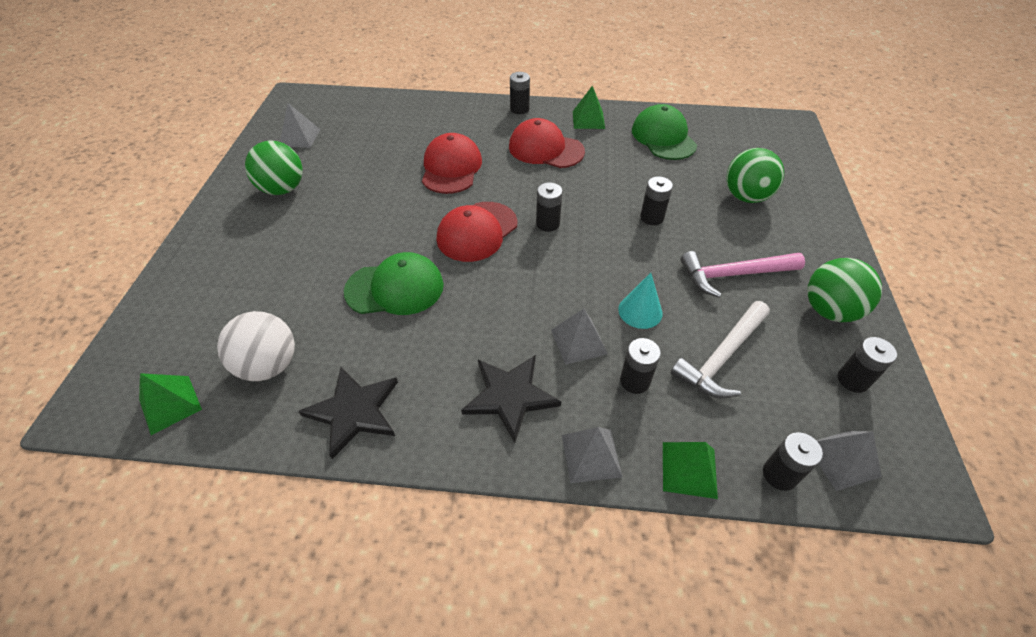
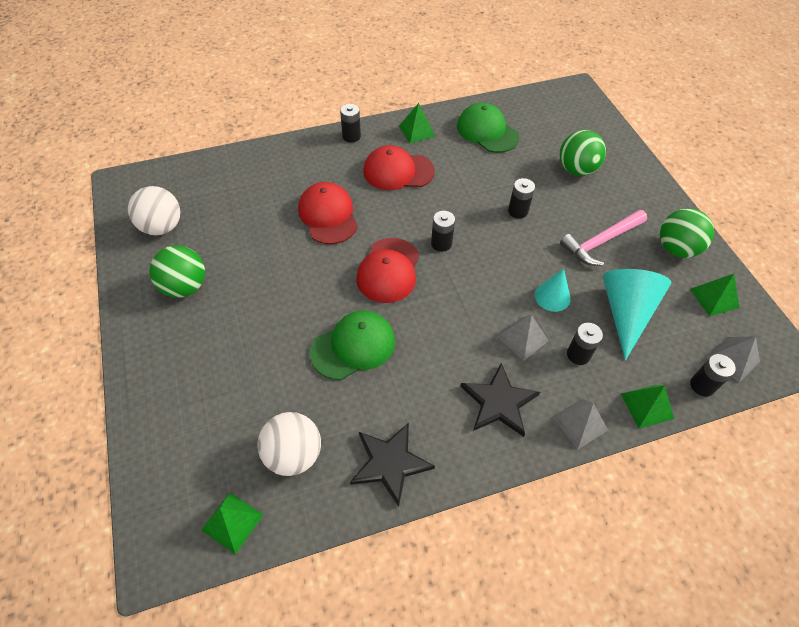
camera: 25 degrees left, 5 degrees up
(299, 137) = (162, 227): grey pyramid -> white ball
(722, 357) = (626, 312): white hammer -> turquoise cone
(853, 380) = (714, 298): black battery -> green pyramid

